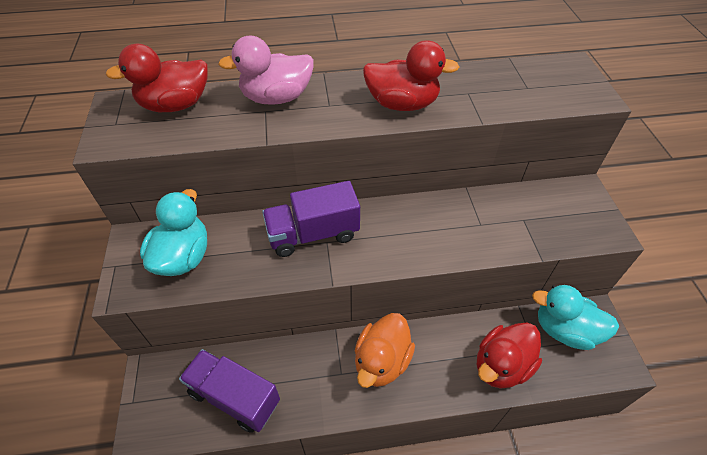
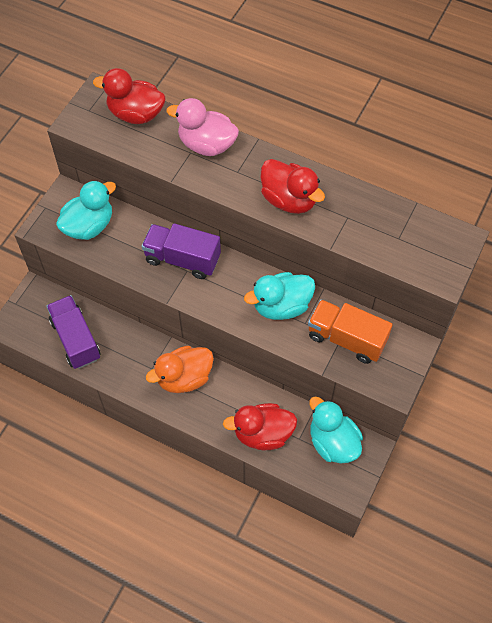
camera: 35 degrees right, 10 degrees up
(446, 222) = (281, 306): none -> turquoise duck
(528, 216) = (346, 339): none -> orange truck

